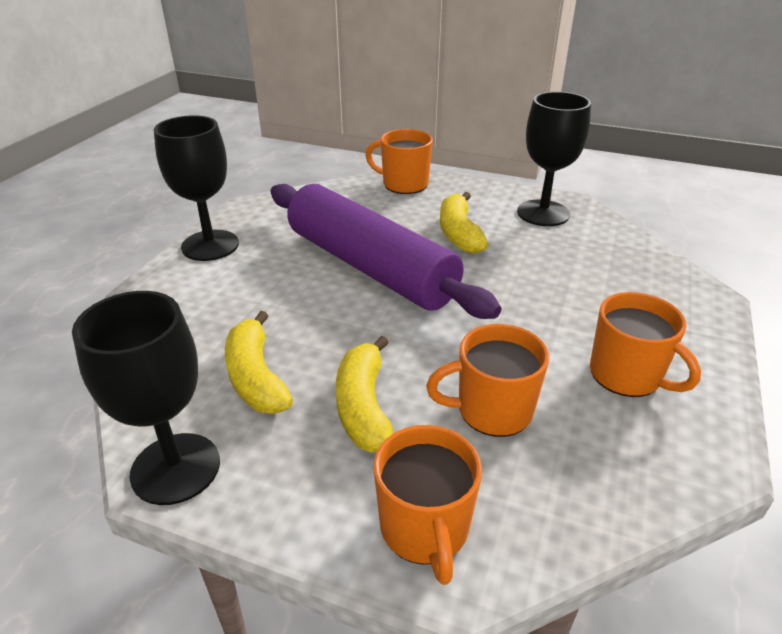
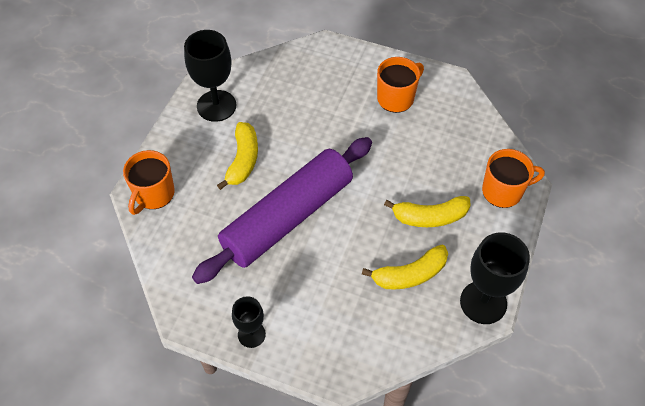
camera: 90 degrees left, 20 degrees up
(210, 245) = (251, 334): black goblet -> black goblet, size x0.58
(459, 233) = (243, 160): yellow banana -> yellow banana turned 75 degrees counterclockwise
(492, 410) = (427, 159): orange mug -> none

